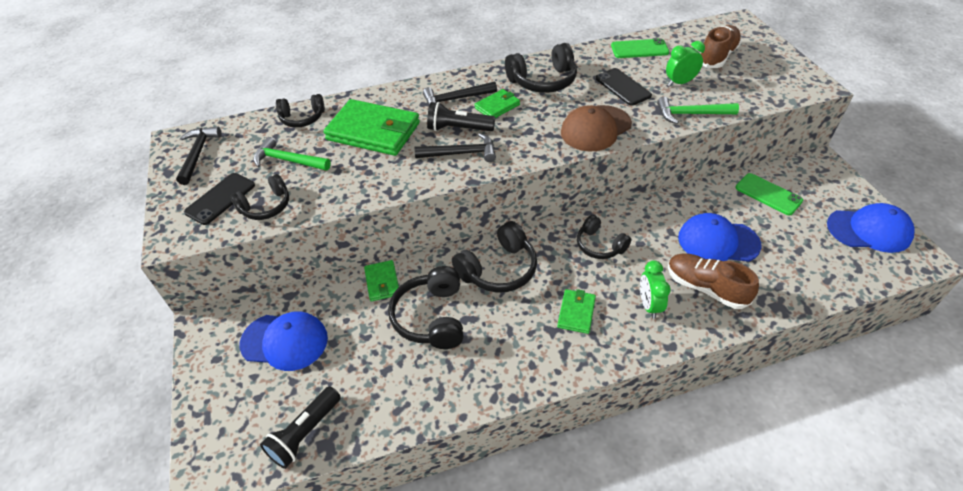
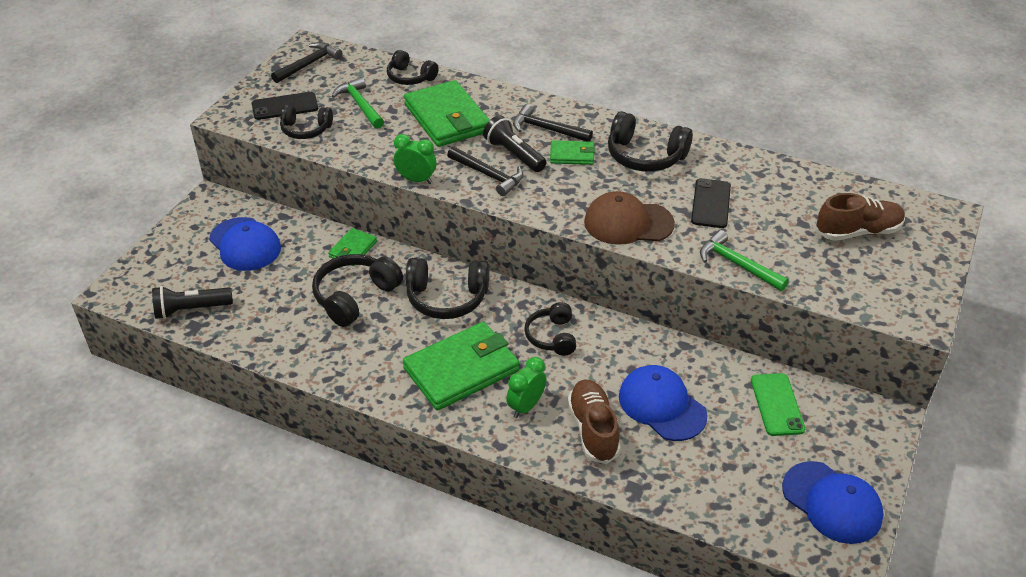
camera: 40 degrees right, 5 degrees down
(576, 312) = (461, 369): green wallet -> green wallet, size x2.01
(639, 49) = (786, 179): green phone -> none
(680, 83) = (774, 232): green clock -> green clock (416, 180)

